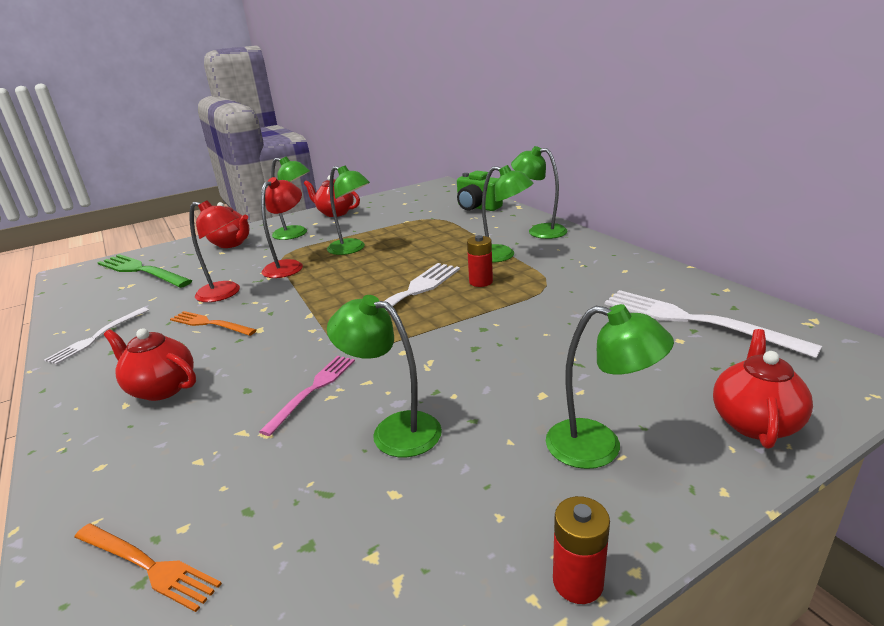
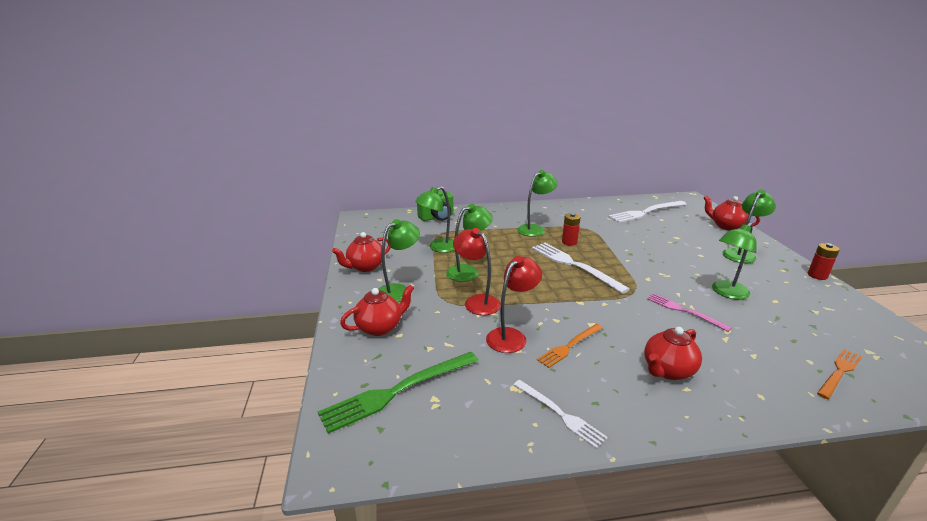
camera: 70 degrees left, 0 degrees up
(539, 231) = (506, 212): green lamp -> green lamp (438, 248)

